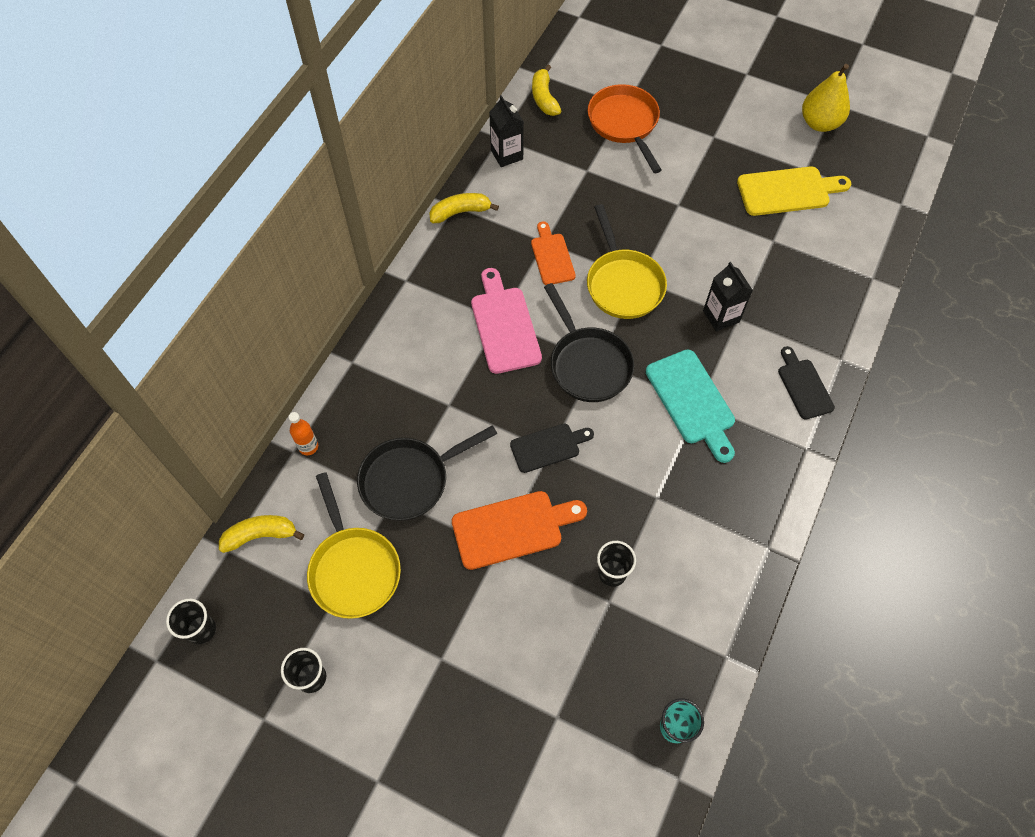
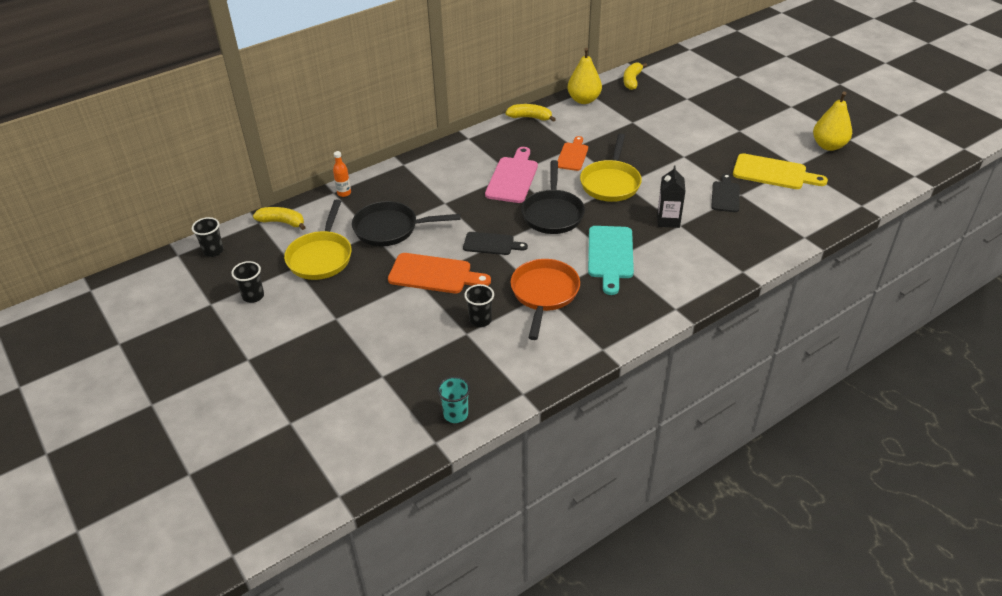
camera: 30 degrees right, 20 degrees down
(507, 155) = (584, 100): black carton -> yellow pear
(624, 124) = (678, 107): orange pan -> orange pan (544, 294)
(804, 386) = (701, 276): black cutting board -> black cutting board (725, 195)

